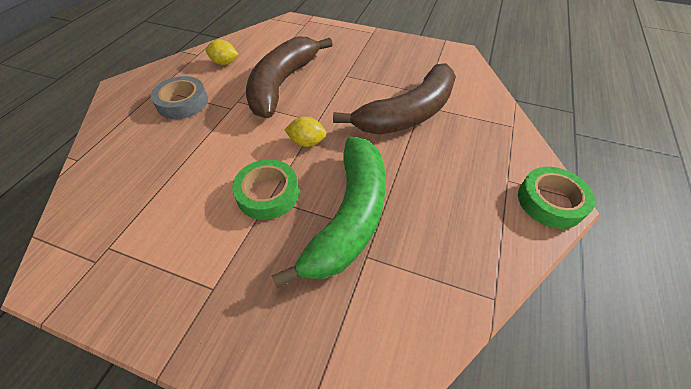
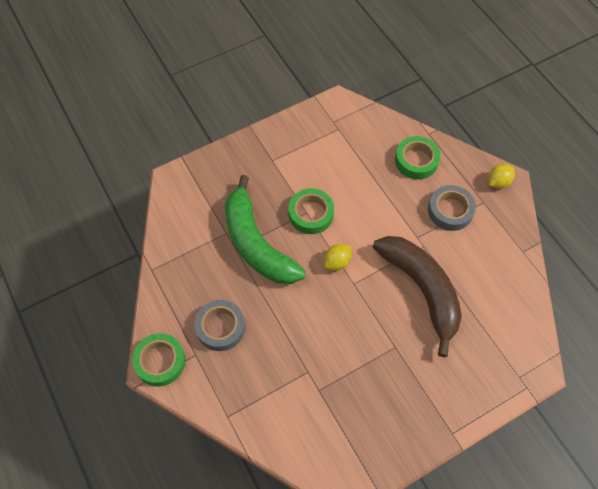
camera: 130 degrees right, 10 degrees up
(128, 150) = (416, 161): none -> green tape
(225, 63) = (490, 265): yellow lemon -> yellow lemon (498, 182)
(408, 113) = (307, 352): brown banana -> none
(463, 180) = (220, 327): none -> grey tape

